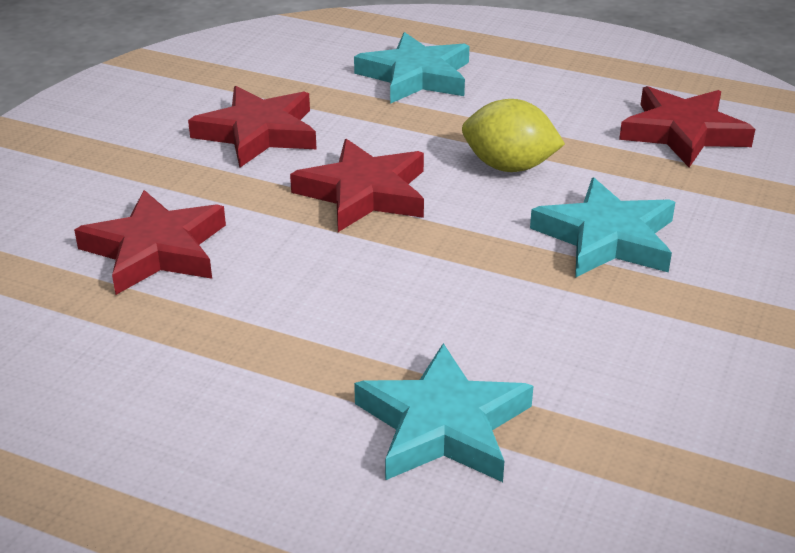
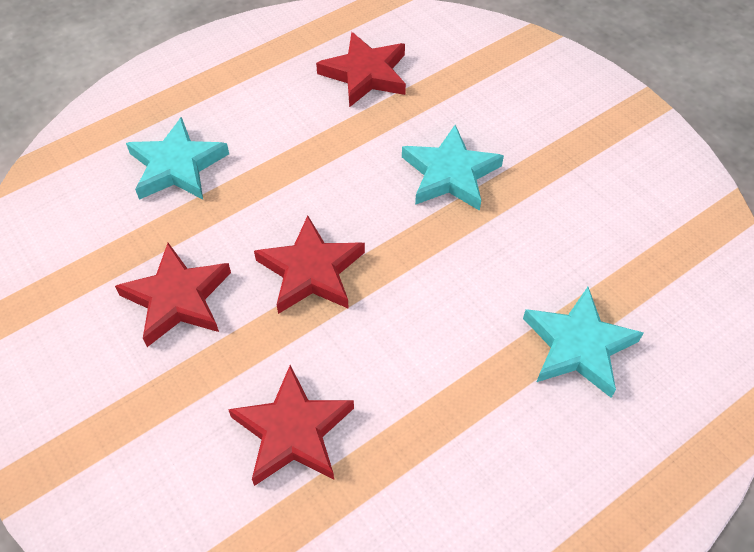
camera: 60 degrees left, 20 degrees up
(509, 167) = (338, 177): yellow lemon -> none

